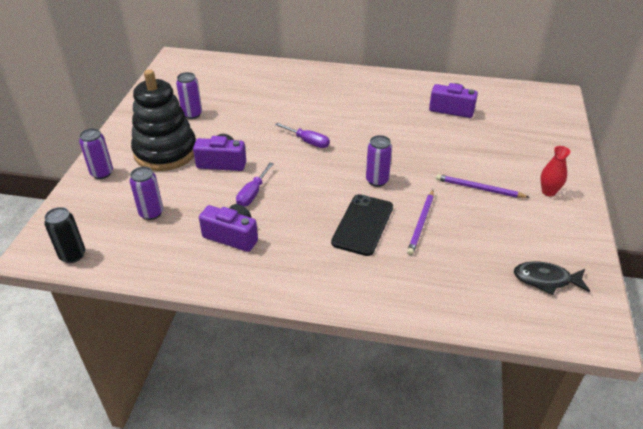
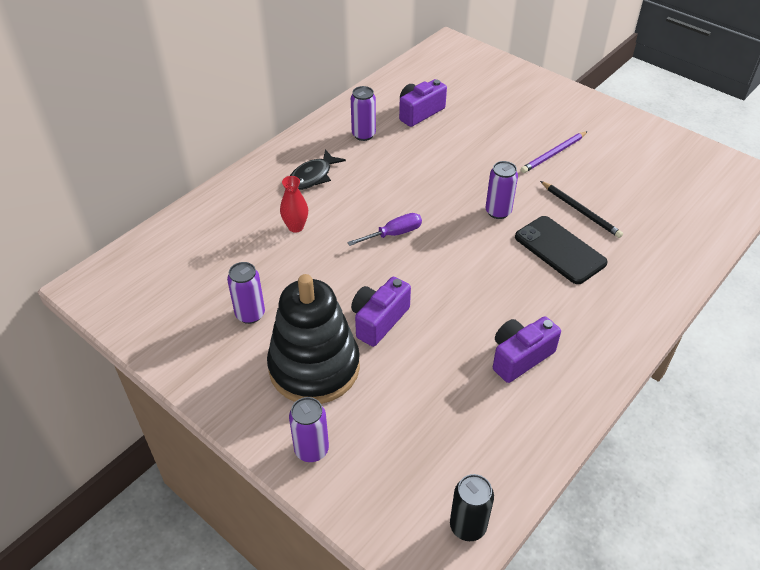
camera: 60 degrees left, 5 degrees up
(151, 213) = (433, 419): purple can -> purple can (363, 135)
(252, 194) = (456, 314): purple screwdriver -> none
(421, 223) = (580, 211): purple pencil -> black pencil
(546, 280) = (689, 174): black fish -> black fish (313, 176)
(548, 192) = (583, 118): red vase -> red vase (296, 227)

